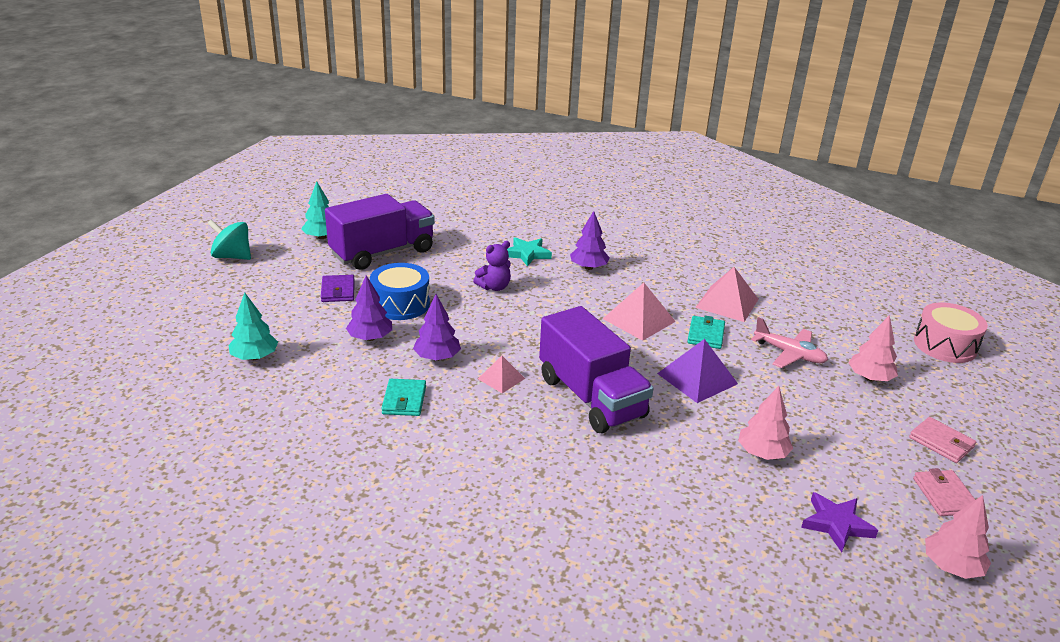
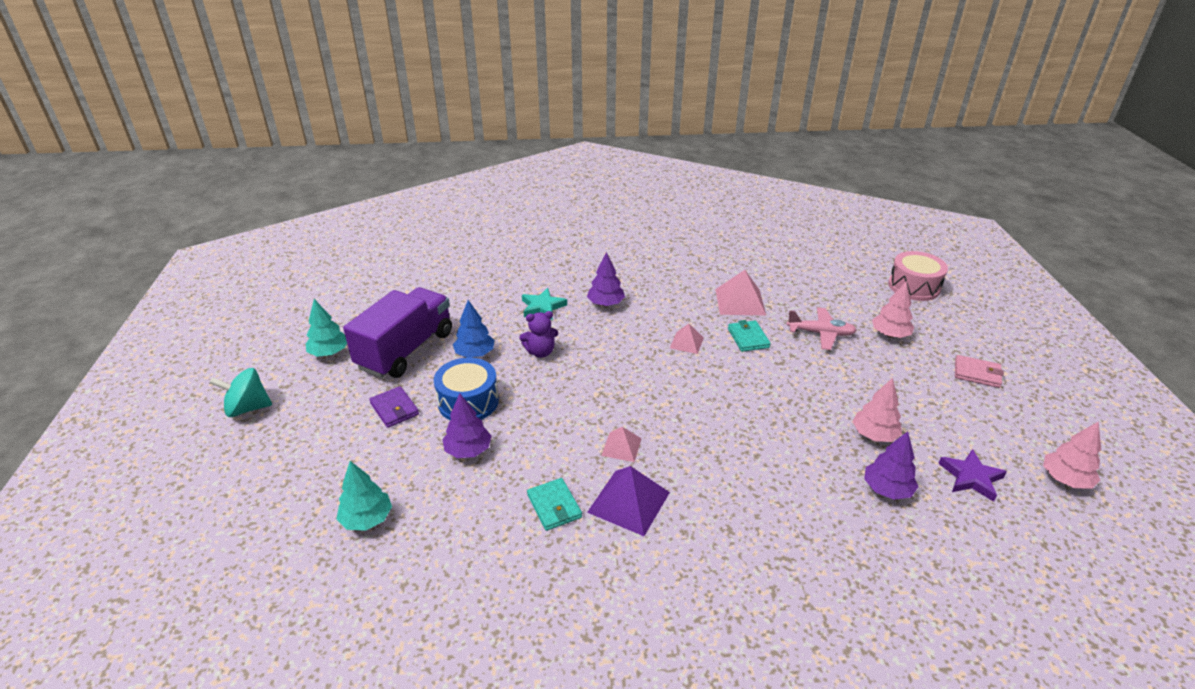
camera: 25 degrees left, 5 degrees up
(436, 272) = (475, 354): none -> blue tree
(437, 357) = (548, 447): purple tree -> purple tree (887, 489)
(494, 287) = (540, 352): purple teddy bear -> purple teddy bear turned 45 degrees clockwise
(591, 397) = (709, 435): purple truck -> none
(638, 320) = (686, 342): pink pyramid -> pink pyramid, size x0.58
(697, 378) = (774, 383): purple pyramid -> purple pyramid (628, 502)
(944, 496) = (1014, 419): pink wallet -> none

